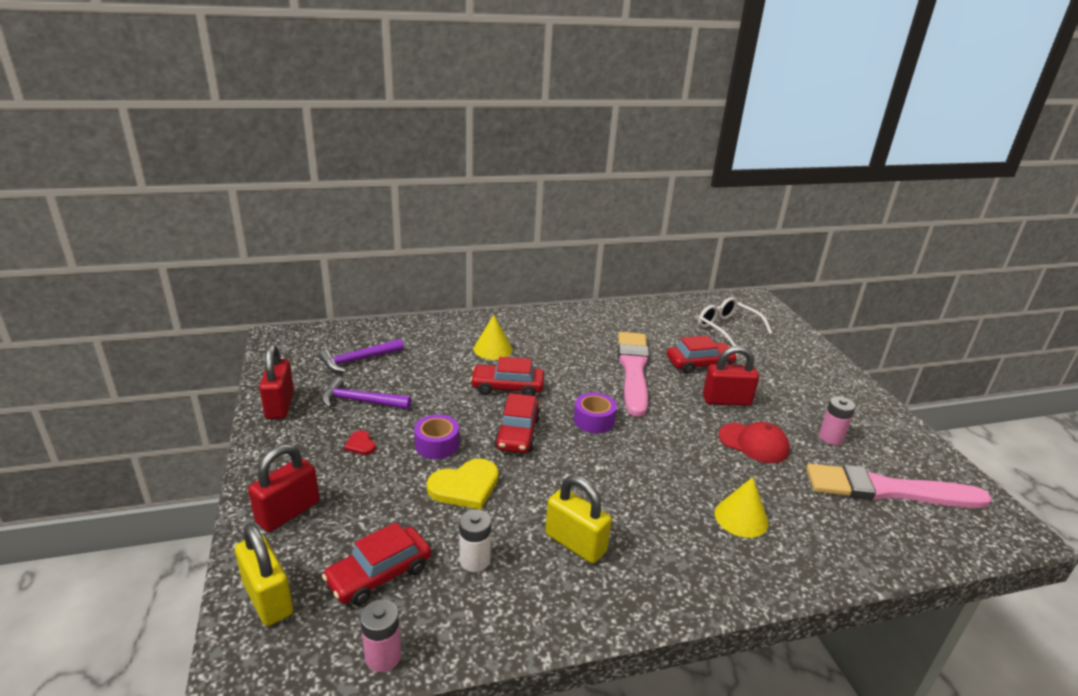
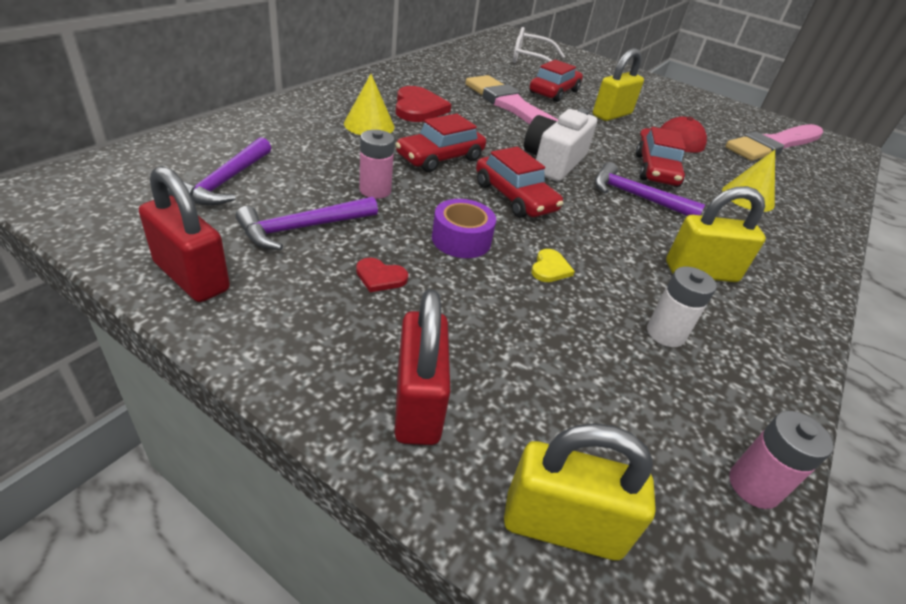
camera: 45 degrees left, 10 degrees up
(379, 574) = (619, 405): red car -> red car (656, 170)
(465, 486) = (550, 268): yellow heart -> yellow heart, size x0.51
(549, 346) = (418, 108): none -> red heart
(594, 420) = (554, 162): purple tape -> white camera
(621, 471) = (636, 196): none -> purple hammer
(726, 400) = (612, 115): red padlock -> yellow padlock
(830, 438) = (701, 121): pink battery -> pink battery (375, 190)

